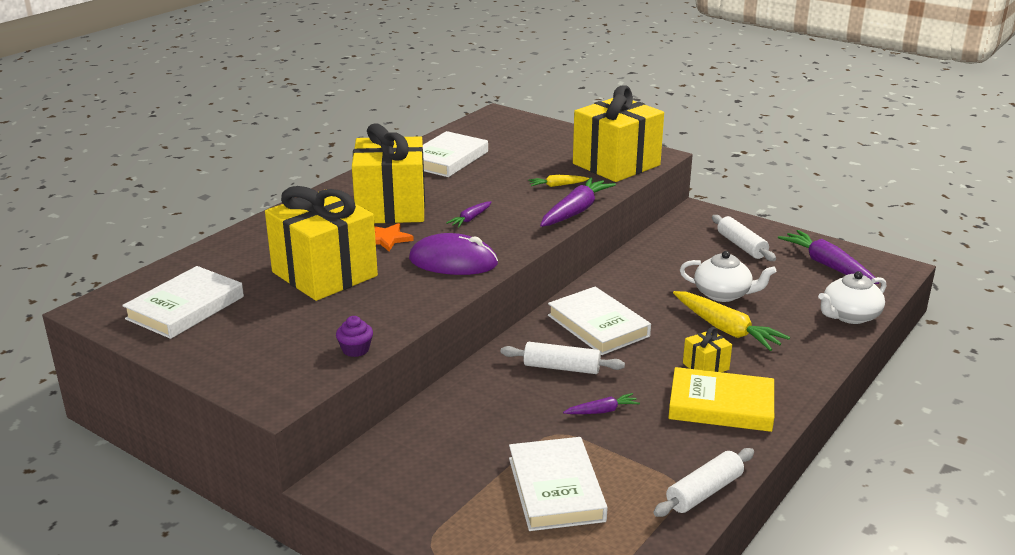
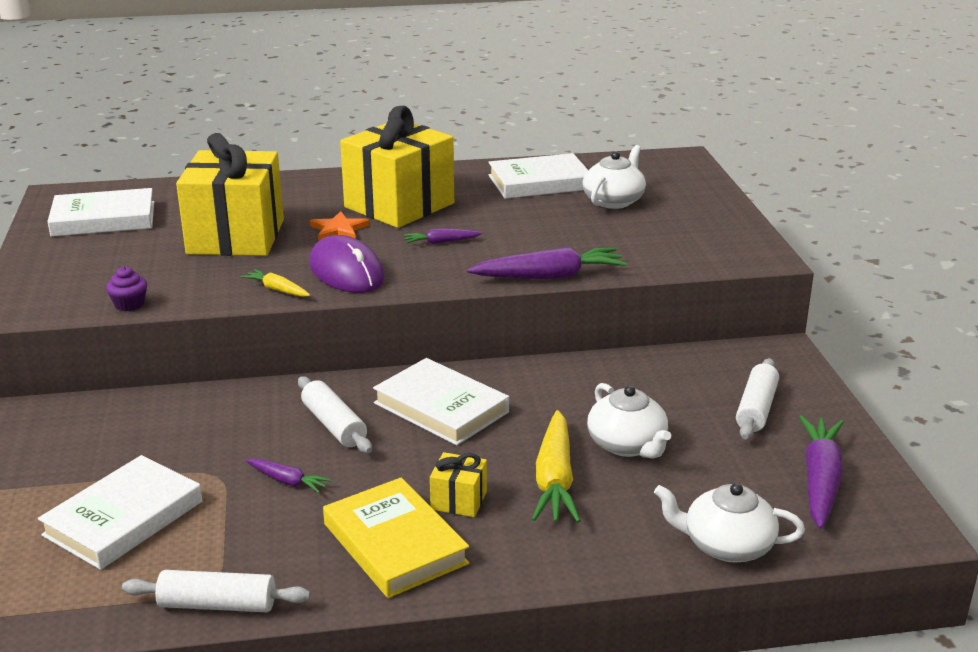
camera: 45 degrees right, 0 degrees up
(515, 154) = (614, 201): none -> white teapot
(557, 185) = (587, 245): yellow carrot -> yellow carrot (277, 290)
(598, 325) = (441, 407): white book -> white book turned 60 degrees counterclockwise
(616, 164) = (695, 250): yellow gift -> none

